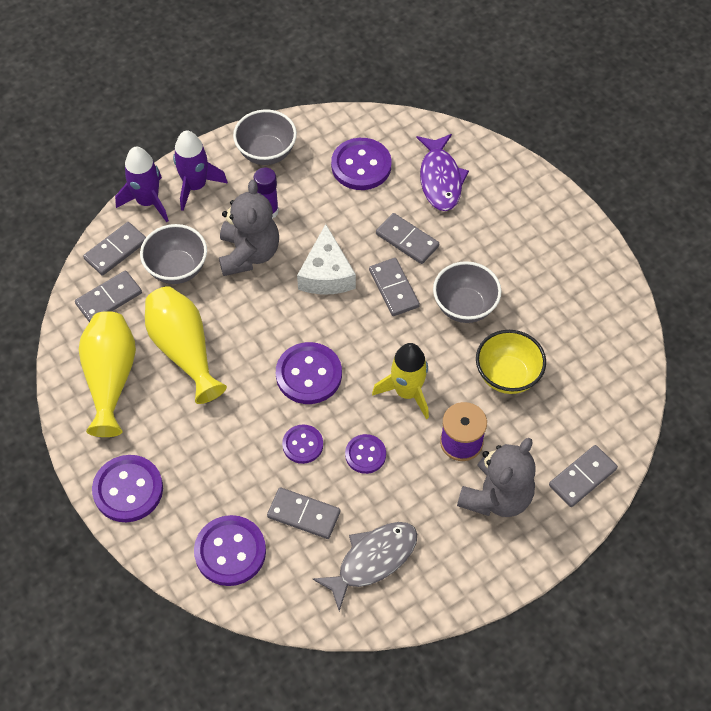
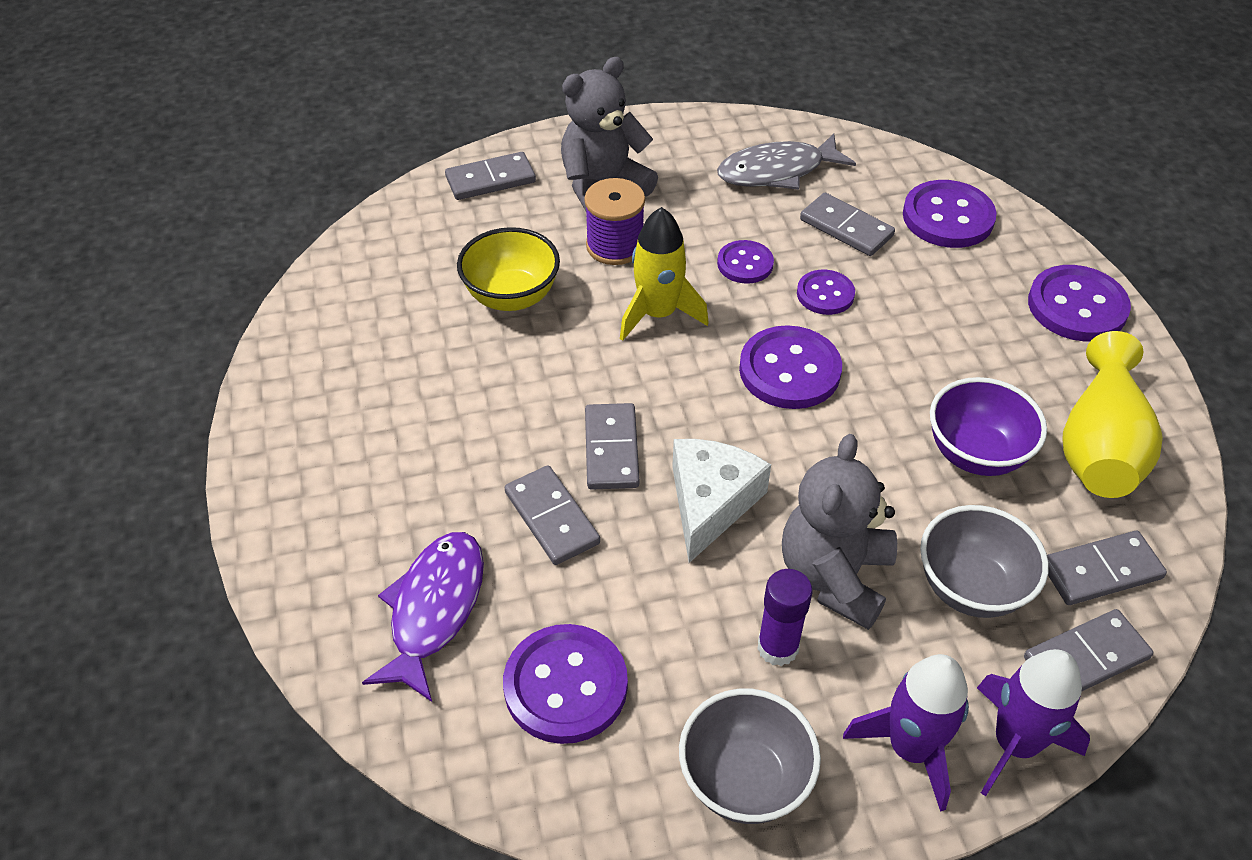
camera: 160 degrees left, 10 degrees down
(184, 350) = (976, 454): yellow vase -> purple bowl
(464, 306) = (517, 394): grey bowl -> none

